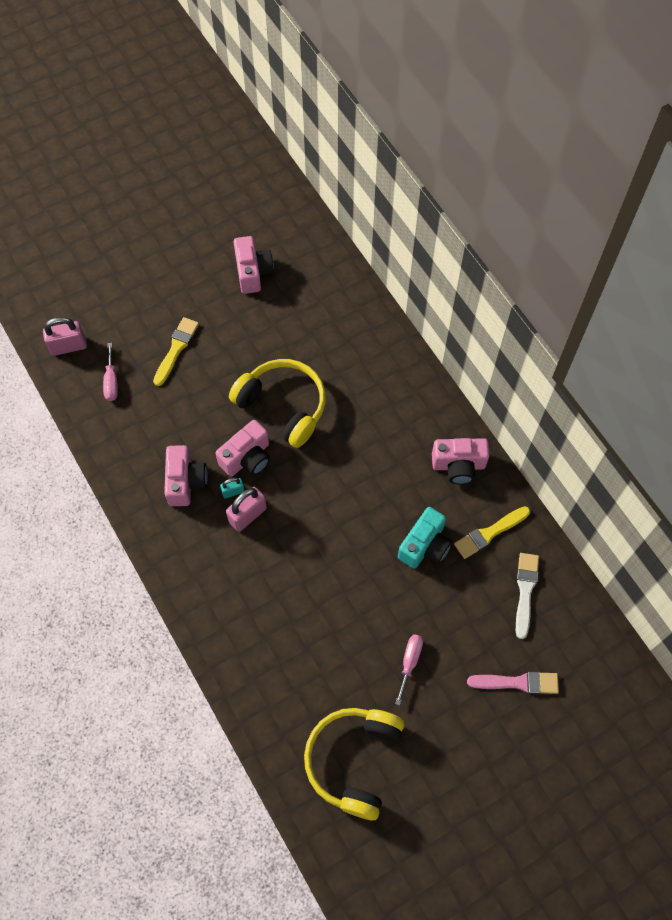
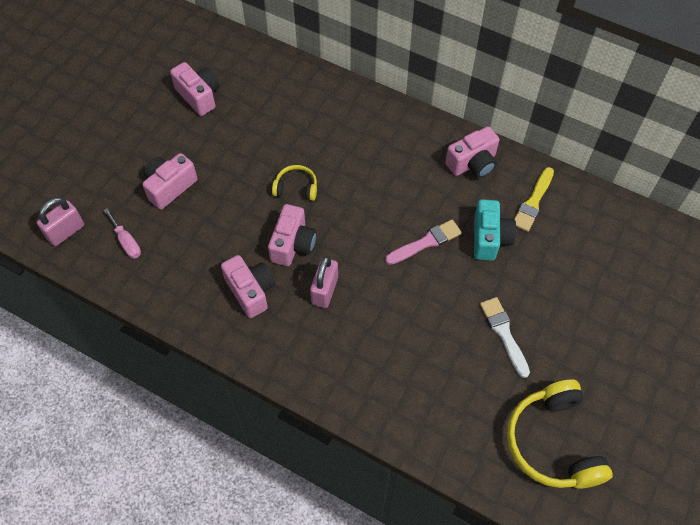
camera: 30 degrees left, 5 degrees down
(176, 349) = (170, 187): yellow brush -> pink camera
(233, 491) = (299, 278): turquoise padlock -> none
(283, 406) = (296, 188): yellow headphones -> yellow headphones, size x0.50
(409, 662) = (542, 336): pink screwdriver -> none
(518, 683) = (636, 304): pink brush -> pink brush (426, 242)
(525, 591) = (591, 231): white brush -> white brush (504, 333)

